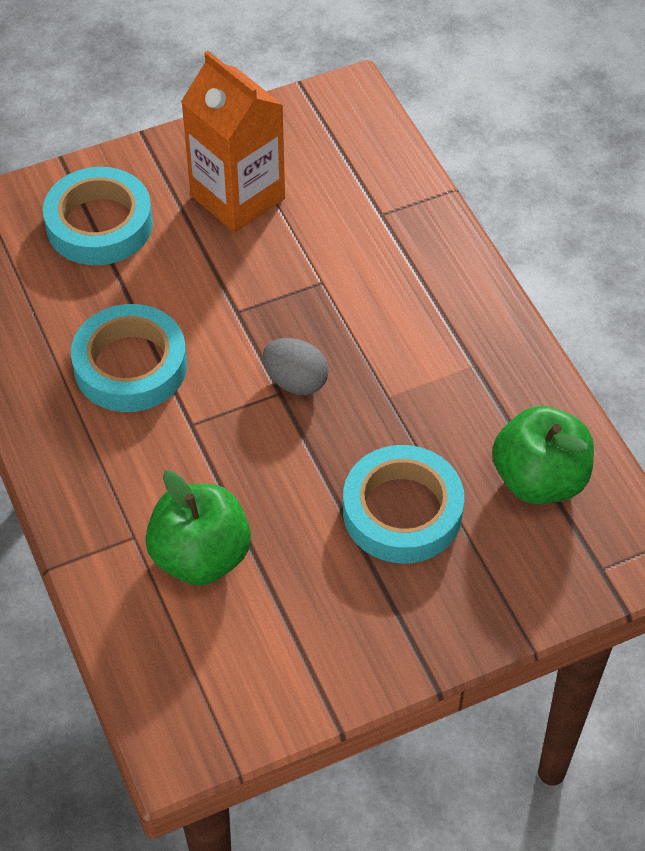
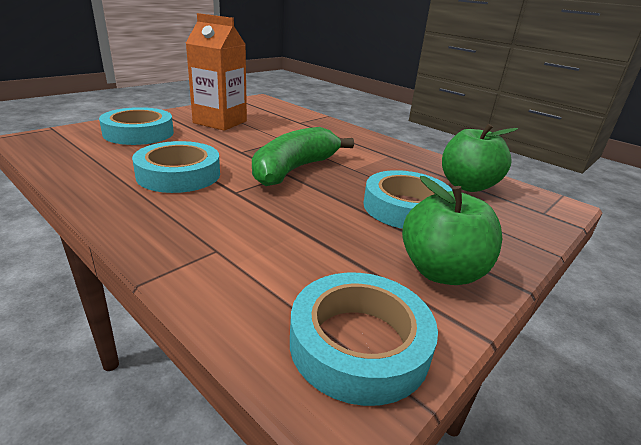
camera: 25 degrees left, 25 degrees down
(201, 556) = (281, 251): green apple -> green apple (442, 271)
(217, 697) = (359, 343): none -> turquoise tape
(296, 381) = (294, 169): grey egg -> green banana

